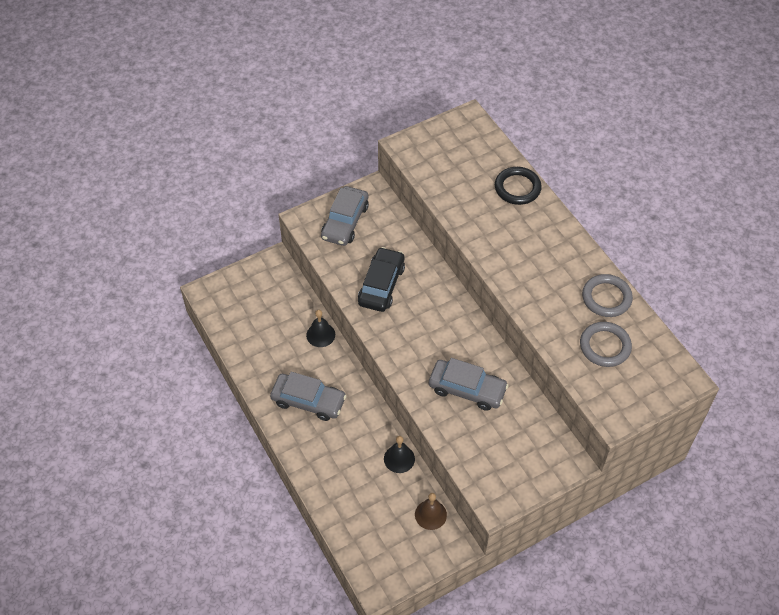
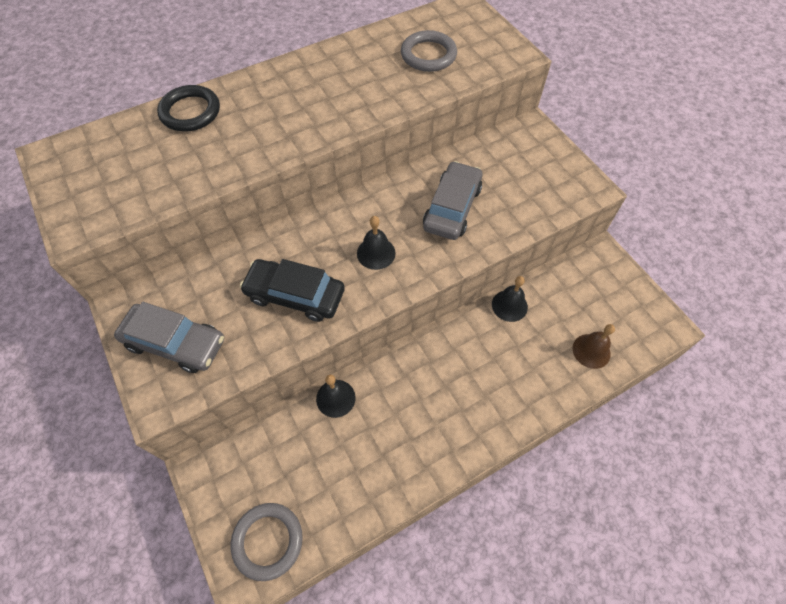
camera: 90 degrees left, 5 degrees up
(308, 401) = (438, 410): grey car -> none
(419, 334) = (376, 253): none -> black bell
(430, 514) = (572, 276): brown bell -> brown bell (591, 351)
(606, 298) = (365, 49): grey ring -> grey ring (268, 541)

